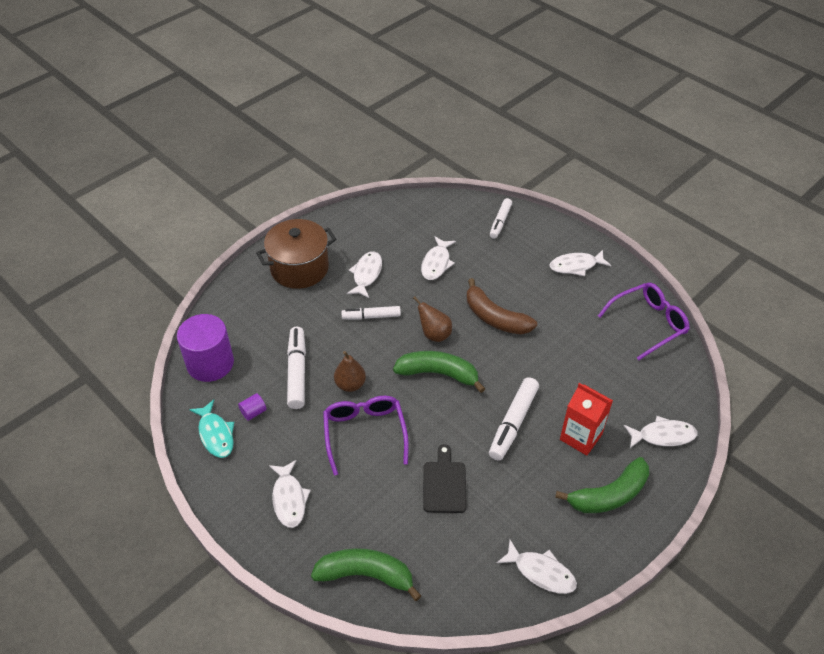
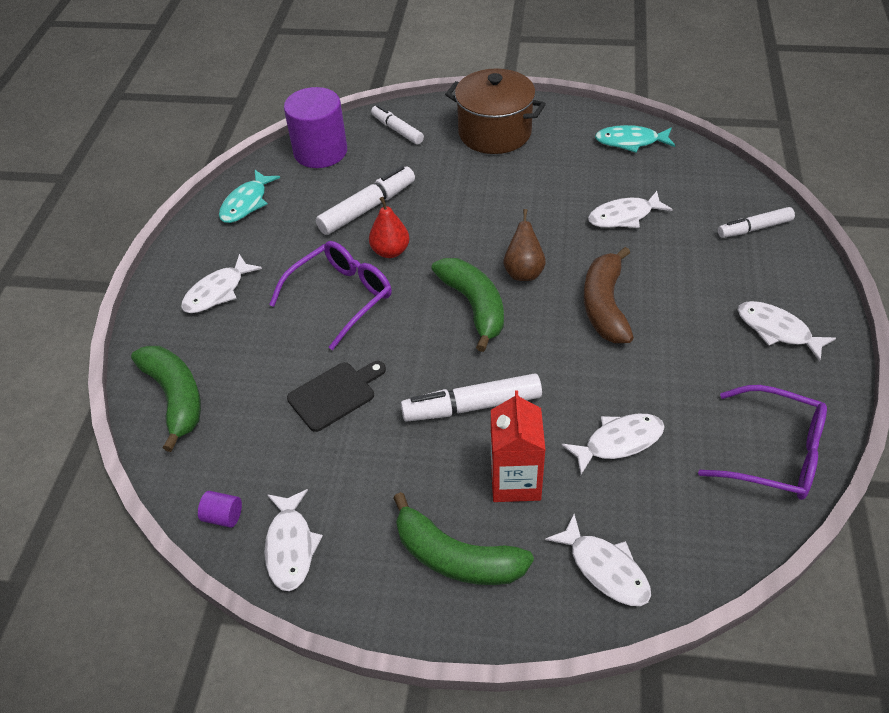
camera: 55 degrees right, 0 degrees up
(253, 412) = (293, 210): purple cylinder -> purple cylinder (223, 516)
(350, 384) = (390, 251): brown pear -> red pear
(366, 274) = (543, 178): white fish -> white fish (619, 442)
(371, 316) = (492, 214): white marker -> white marker (397, 130)
(379, 218) = (630, 141): none -> turquoise fish

